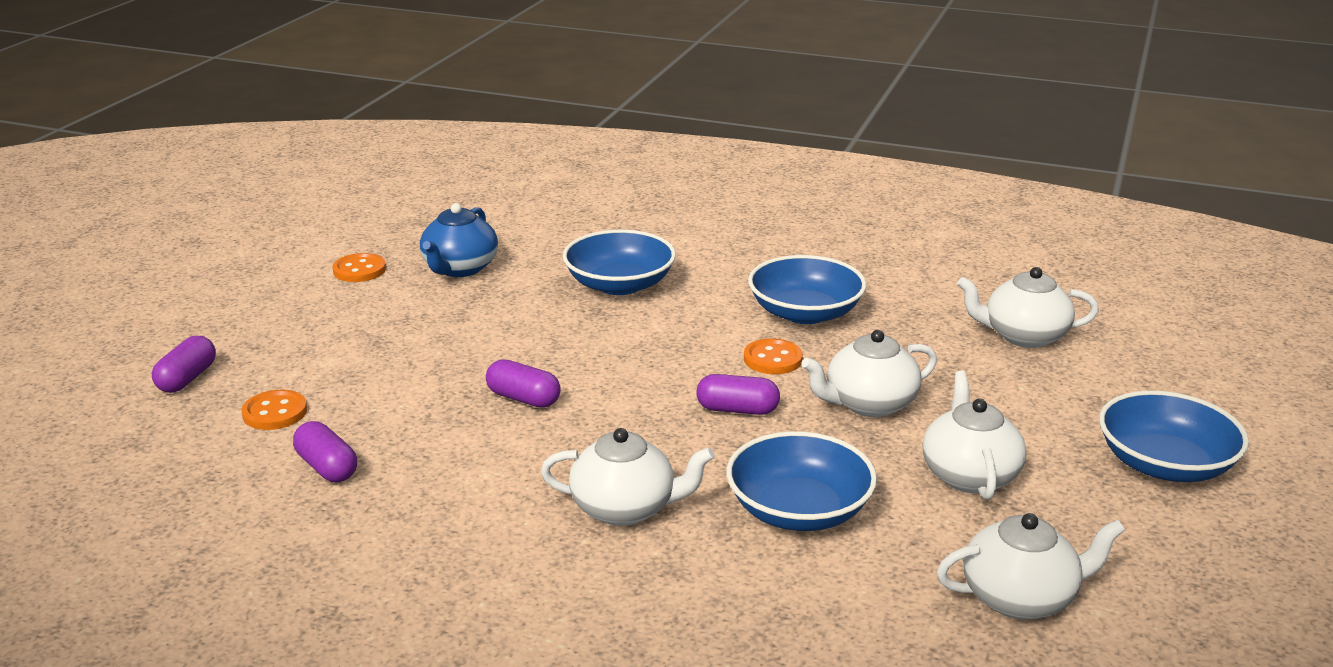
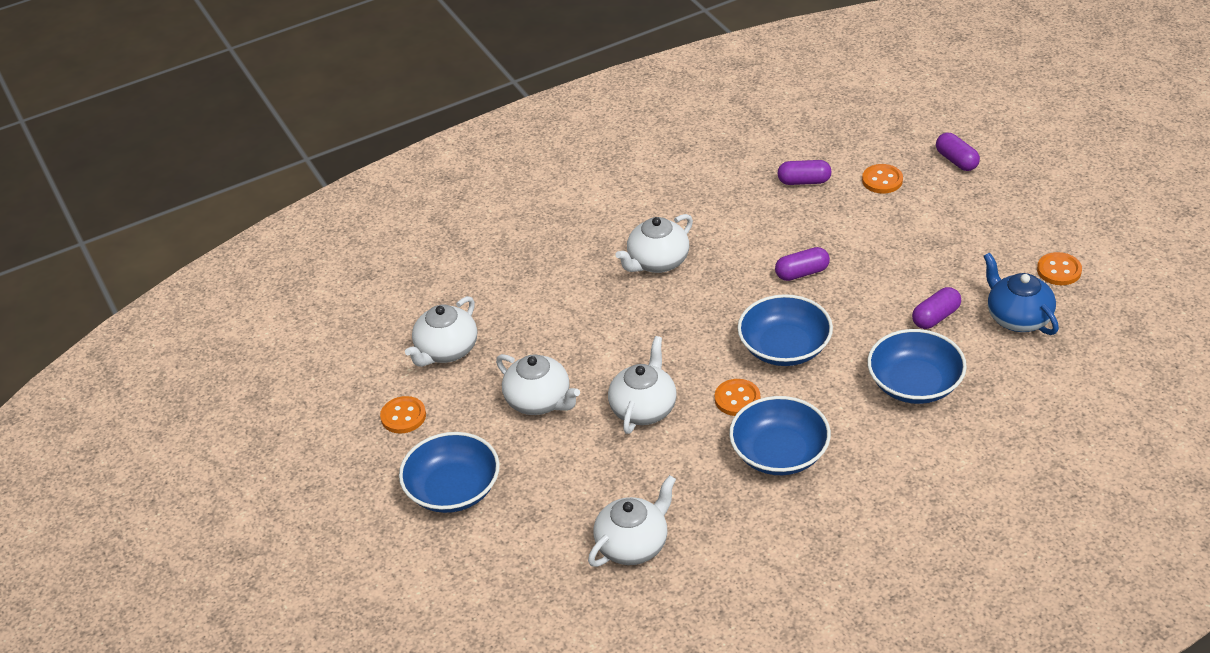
camera: 135 degrees right, 15 degrees up
(737, 410) = (699, 350): purple capsule -> purple capsule (935, 317)
(799, 510) = (587, 319): blue bowl -> blue bowl (784, 347)
(1160, 564) = (403, 416): none -> orange button

